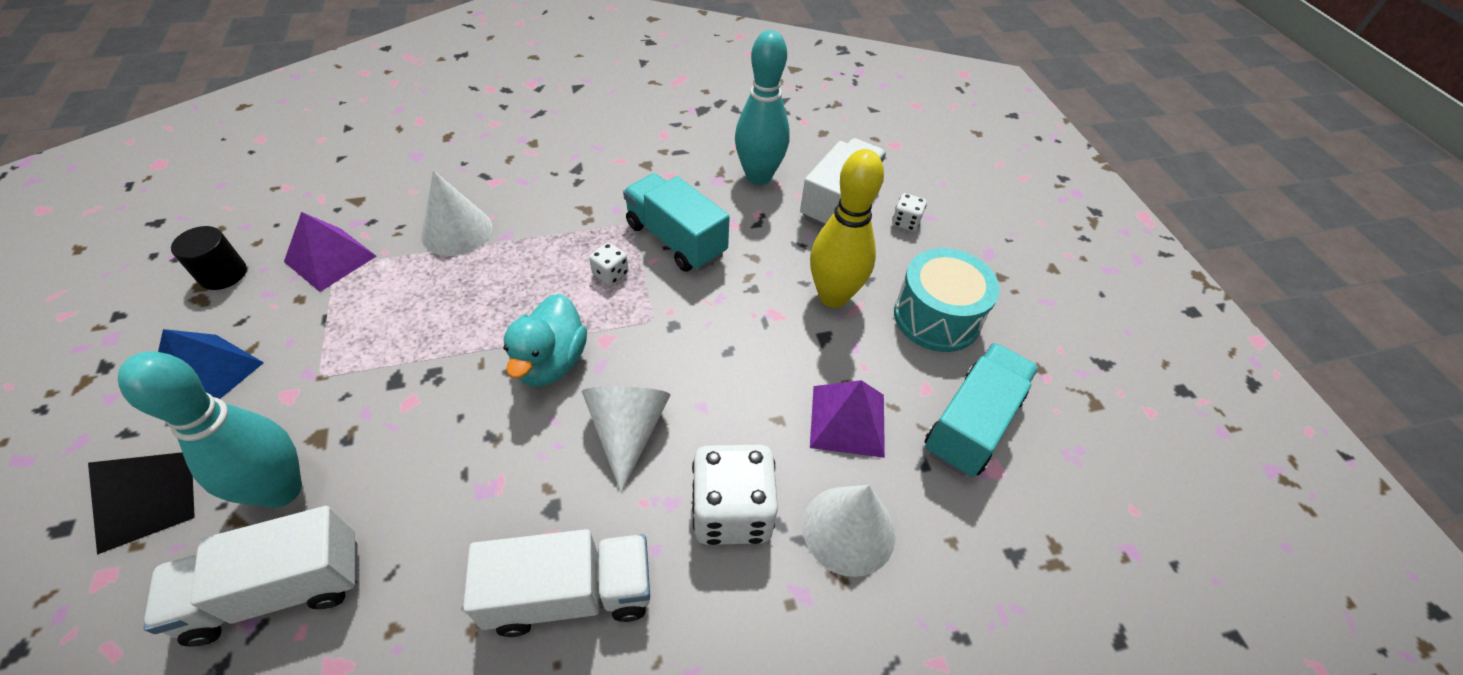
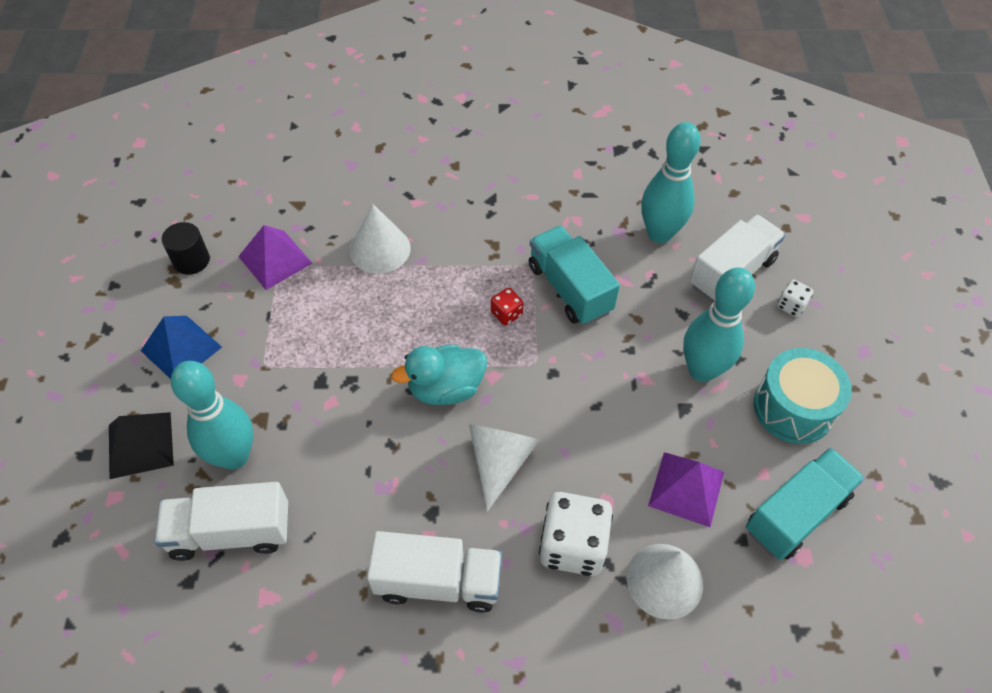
camera: 15 degrees right, 5 degrees up
(551, 362) = (445, 388): turquoise duck -> turquoise duck turned 45 degrees clockwise
(610, 274) = (506, 314): white dice -> red dice
(833, 296) = (702, 370): yellow bowling pin -> turquoise bowling pin

